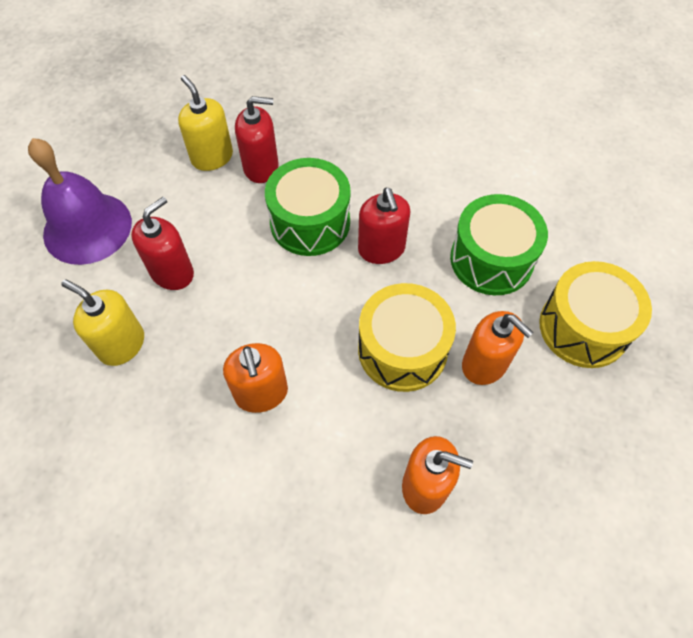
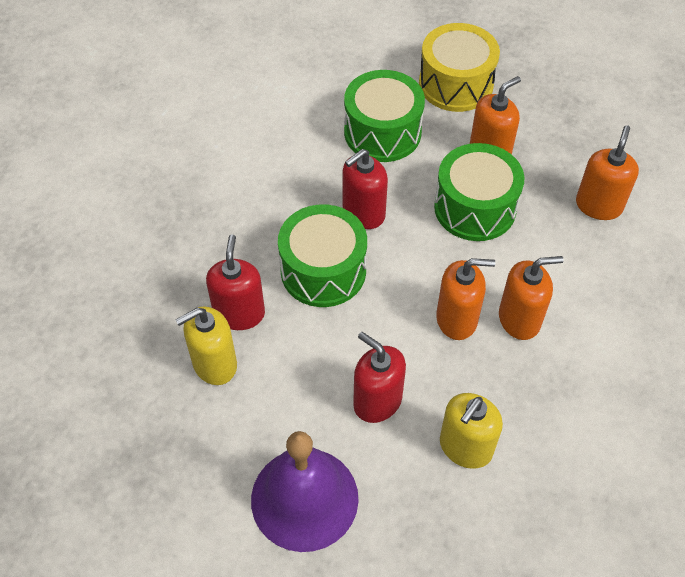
camera: 85 degrees left, 5 degrees down
(260, 334) = (457, 319): none -> orange soap dispenser
(381, 249) = (363, 213): red soap dispenser -> red soap dispenser turned 150 degrees clockwise
(402, 350) = (475, 208): yellow drum -> green drum

